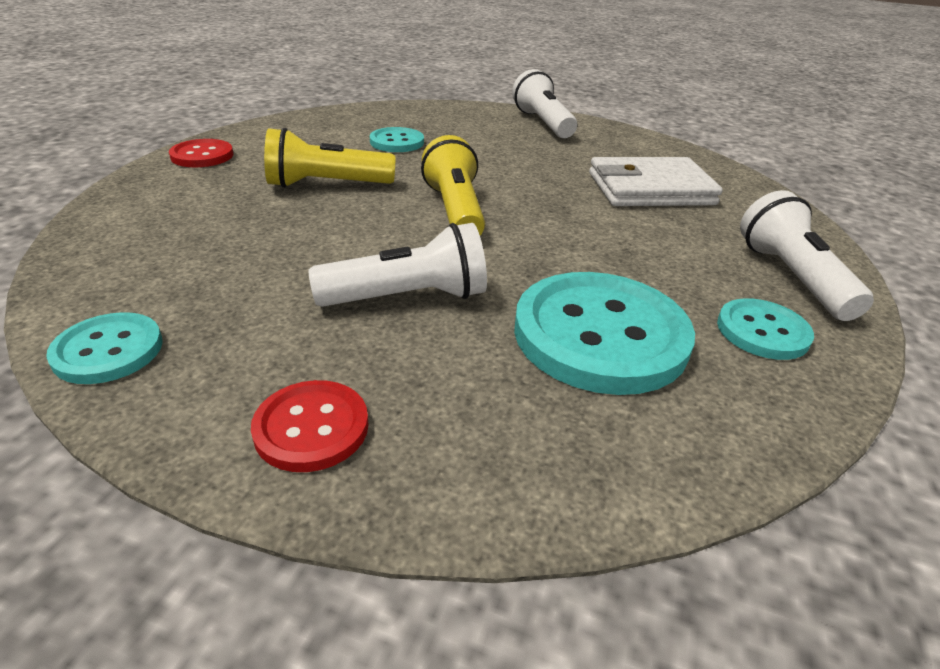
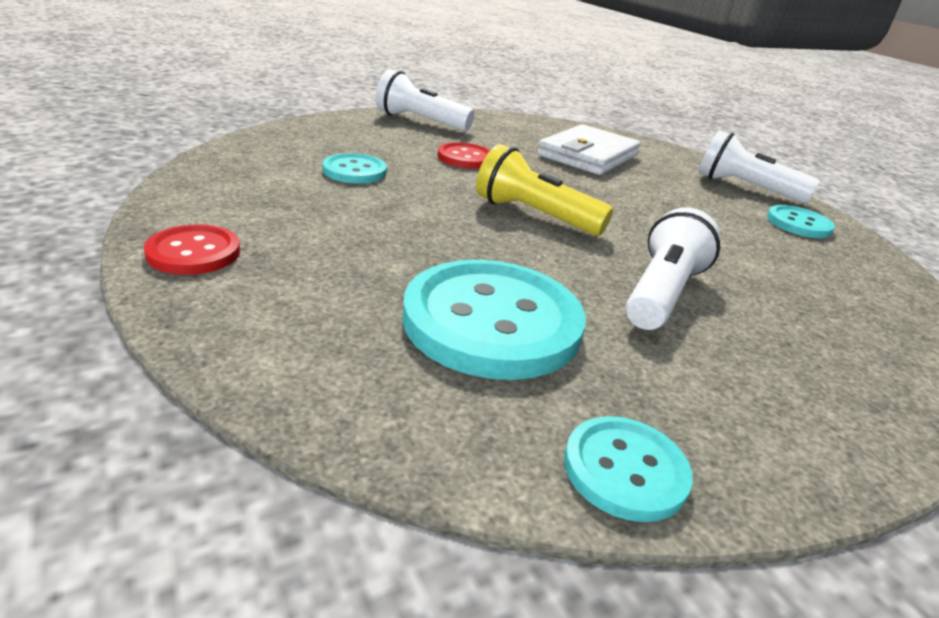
camera: 50 degrees left, 5 degrees down
(311, 427) = (826, 408): red button -> red button (465, 158)
(327, 185) = (398, 233): yellow flashlight -> none
(600, 335) = (770, 261): turquoise button -> turquoise button (492, 322)

